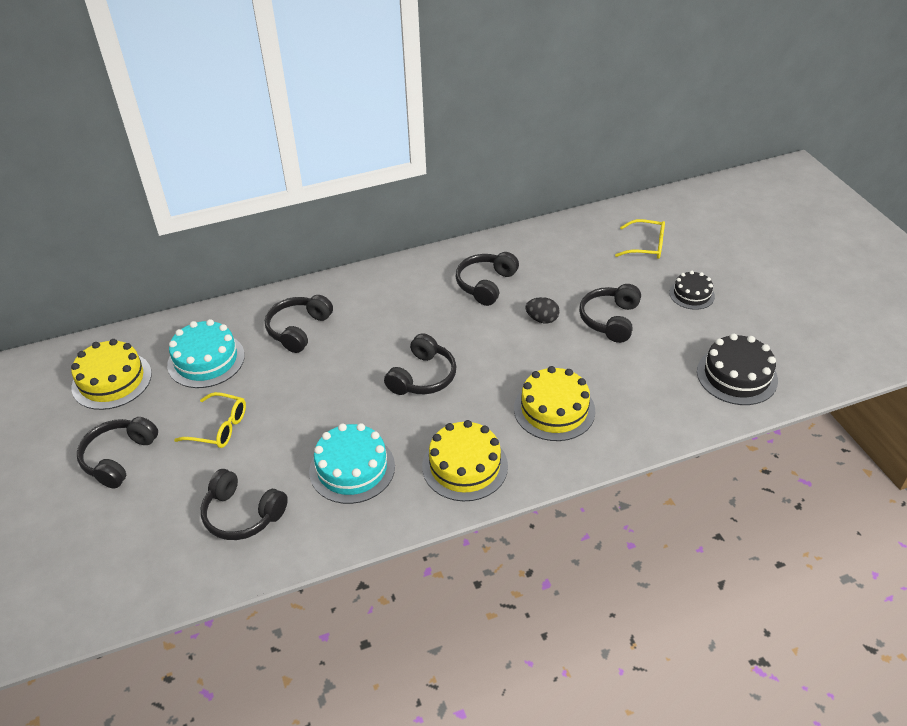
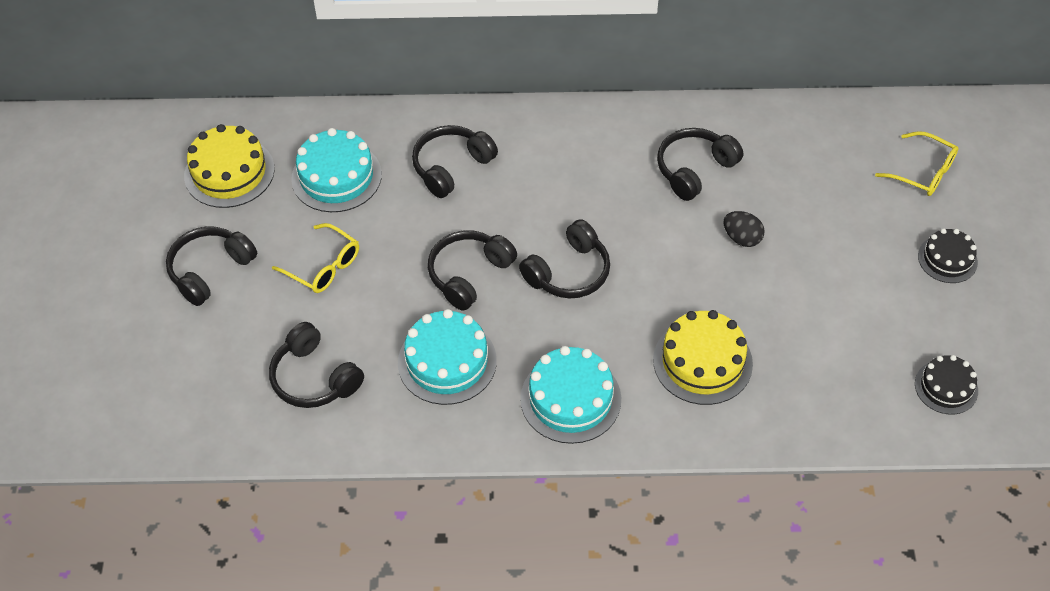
camera: 20 degrees right, 10 degrees up
(465, 466) = (570, 399): yellow cake -> turquoise cake
(610, 320) = (825, 264): black headphones -> black headphones (469, 274)
(736, 375) = (946, 387): black cake -> black cake, size x0.62

